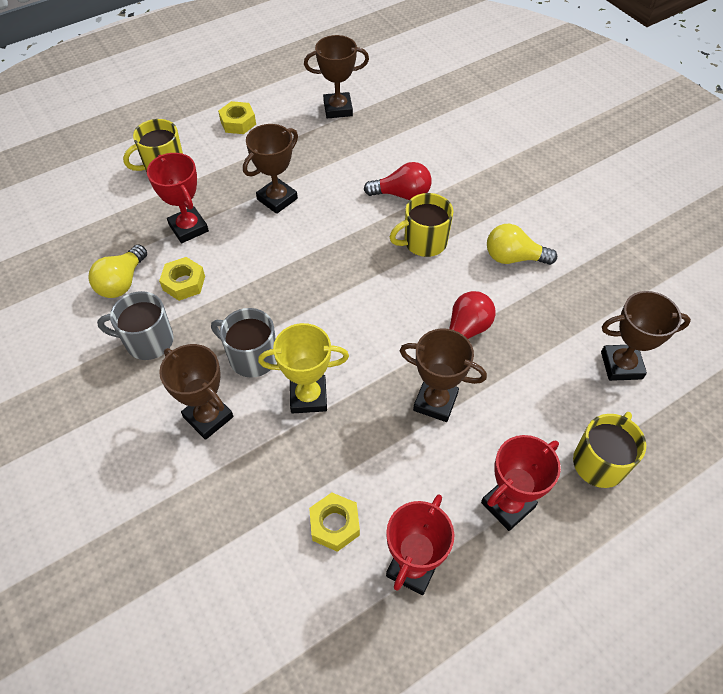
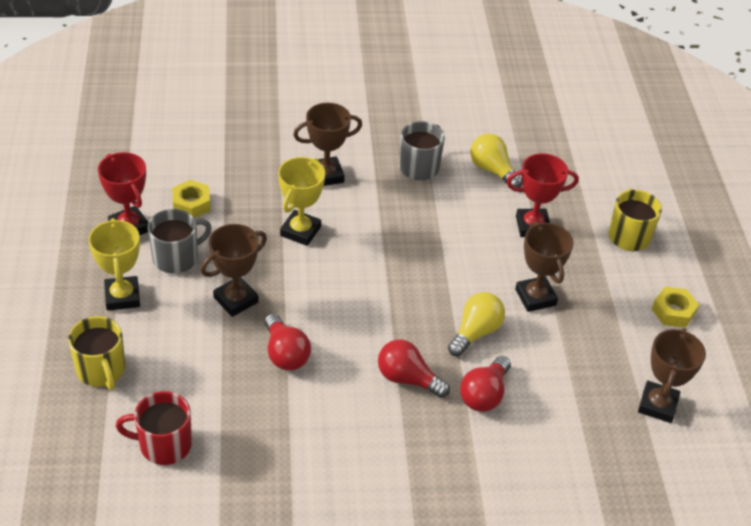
camera: 115 degrees right, 10 degrees down
(184, 283) = (467, 203): yellow nut -> none
(251, 357) = (361, 215): grey mug -> grey mug (177, 258)
(424, 242) = (407, 379): yellow mug -> red light bulb
(508, 505) = (122, 297): red trophy -> yellow trophy
(513, 258) = (339, 439): yellow light bulb -> yellow light bulb (475, 332)
(621, 365) = (163, 444): brown trophy -> red mug

